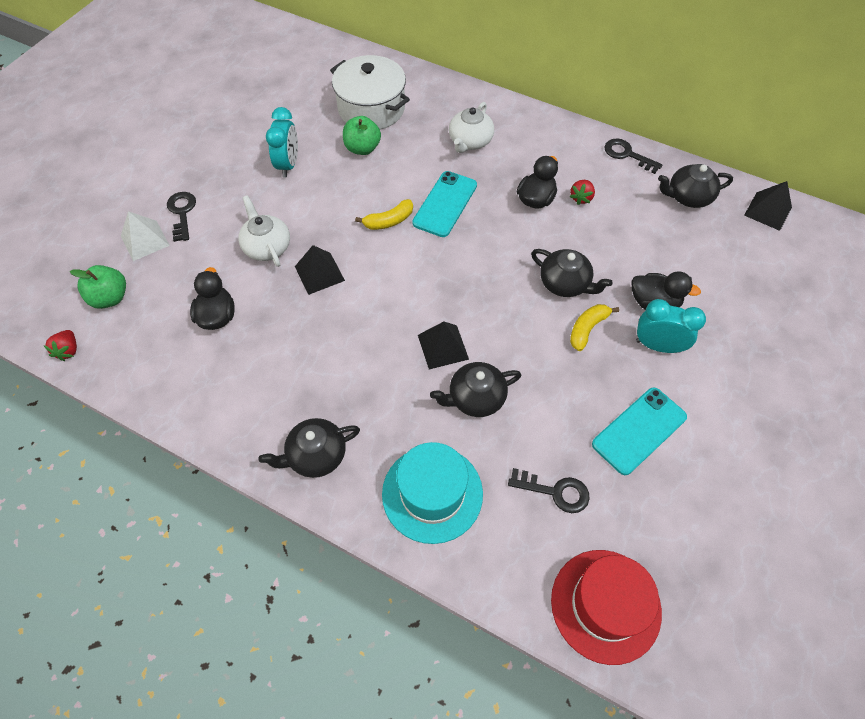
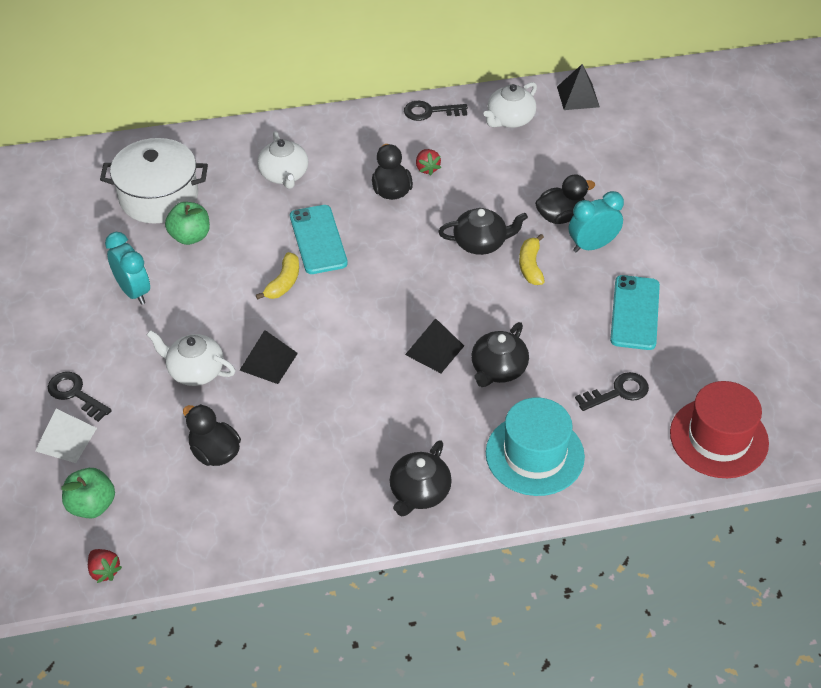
camera: 40 degrees left, 10 degrees down
(688, 197) = (509, 119): black teapot -> white teapot

